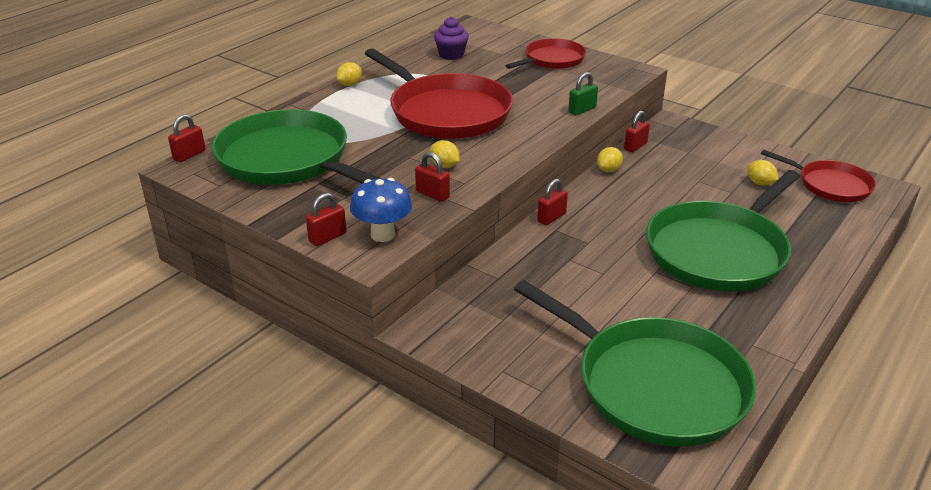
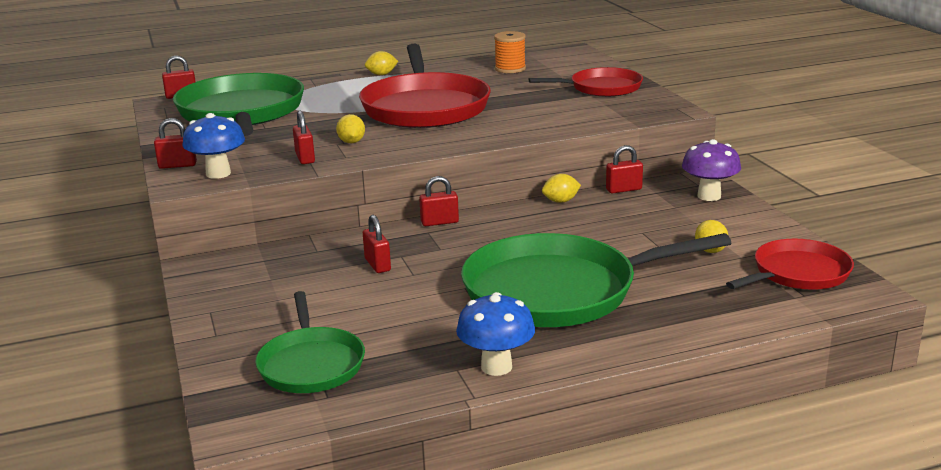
camera: 35 degrees right, 10 degrees down
(451, 55) = (510, 69): purple cupcake -> orange spool
(565, 274) = (377, 265): none -> red padlock
(582, 110) = (555, 129): green padlock -> none
(653, 385) = (311, 364): green pan -> green pan, size x0.57
(696, 136) = (709, 196): none -> purple mushroom
(773, 331) = (496, 367): none -> blue mushroom
(830, 185) = (797, 273): red pan -> red pan turned 105 degrees counterclockwise

